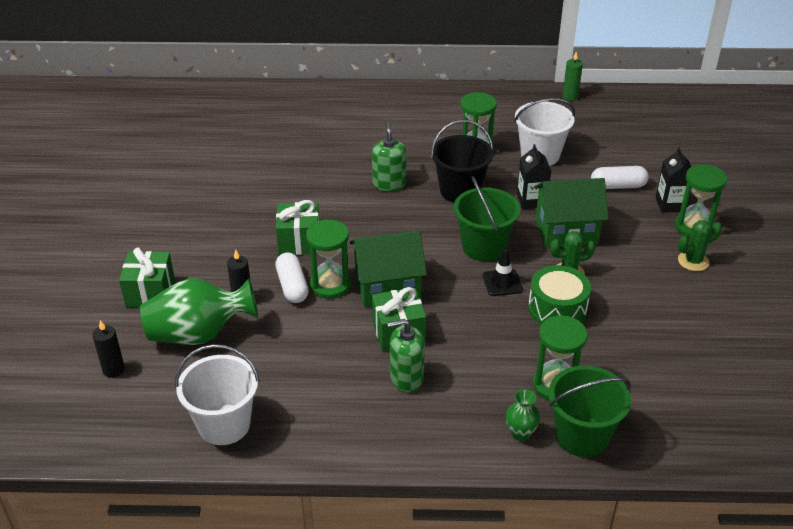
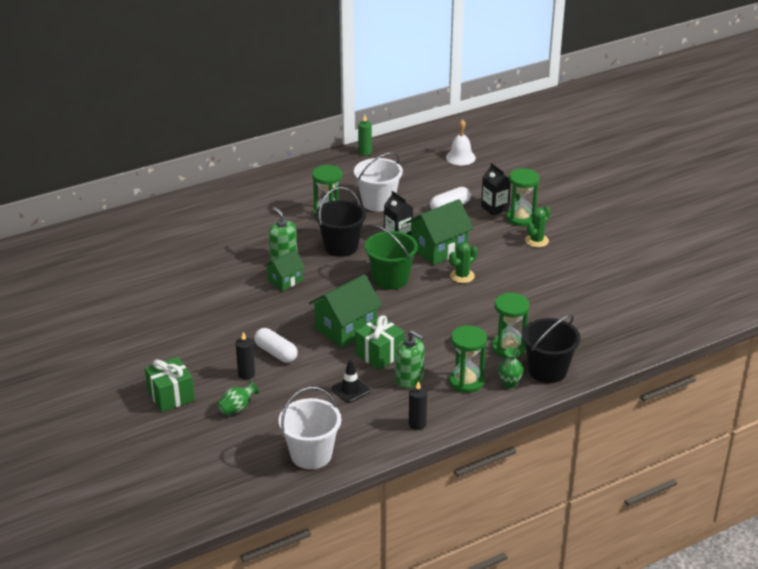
camera: 30 degrees left, 5 degrees down
(113, 370) = (195, 454): black candle -> black candle (417, 424)
(199, 334) = (237, 408): green vase -> green vase, size x0.46
(299, 241) = (252, 321): green gift -> none
(330, 285) = (303, 342): green hourglass -> green hourglass (466, 381)
(370, 208) = (285, 280): none -> green house
(406, 377) = (409, 379): green soap dispenser -> green soap dispenser turned 105 degrees counterclockwise
(502, 283) = (423, 298): black traffic cone -> black traffic cone (350, 390)
(557, 308) = (473, 301): green drum -> none
(581, 436) = (547, 370): green bucket -> black bucket
(674, 133) = (460, 157): none -> white bell

